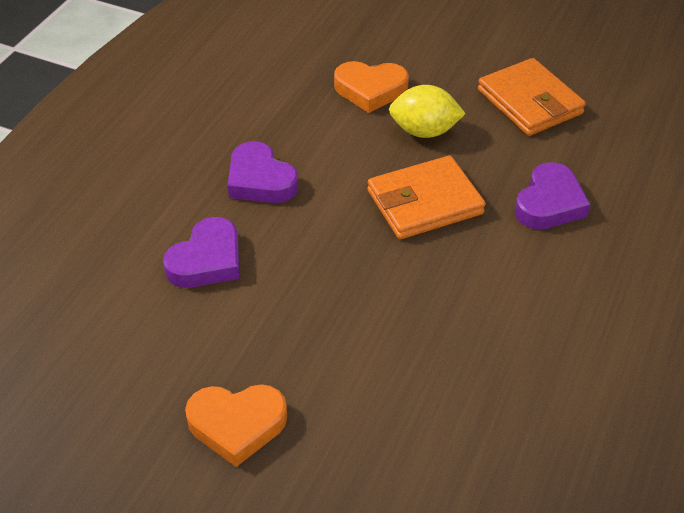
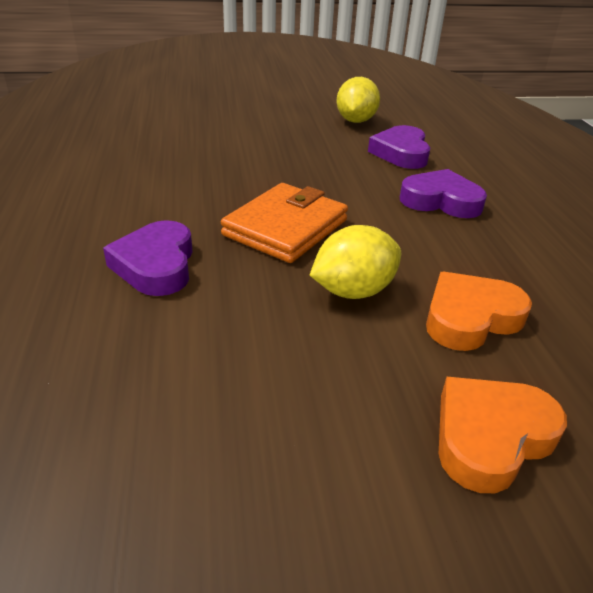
camera: 145 degrees right, 10 degrees down
(177, 351) = (355, 121): none -> yellow lemon
(237, 425) = (287, 110): orange heart -> orange heart (490, 437)
(530, 102) = (252, 389): orange wallet -> none

